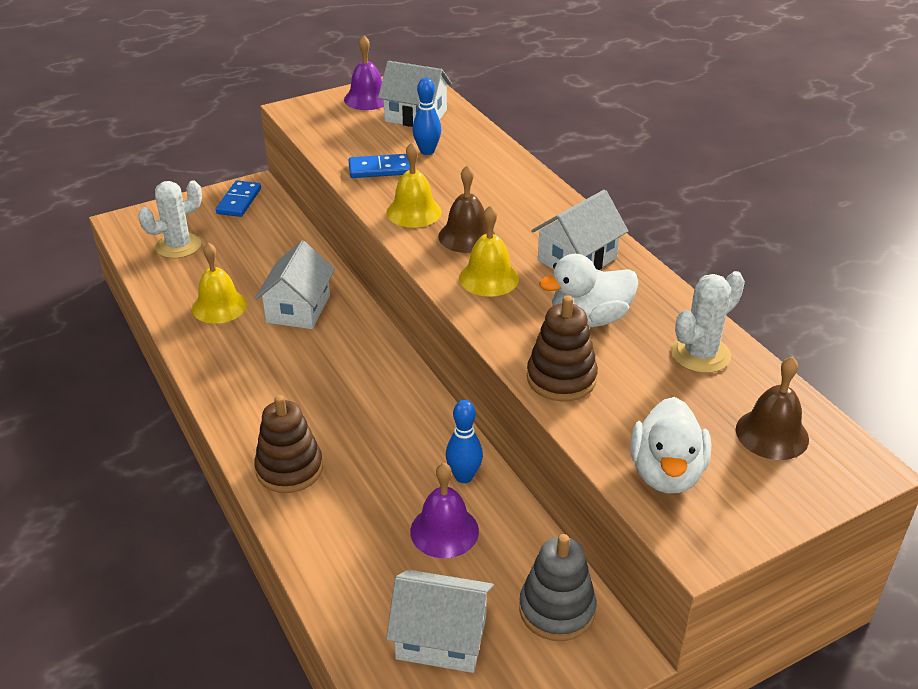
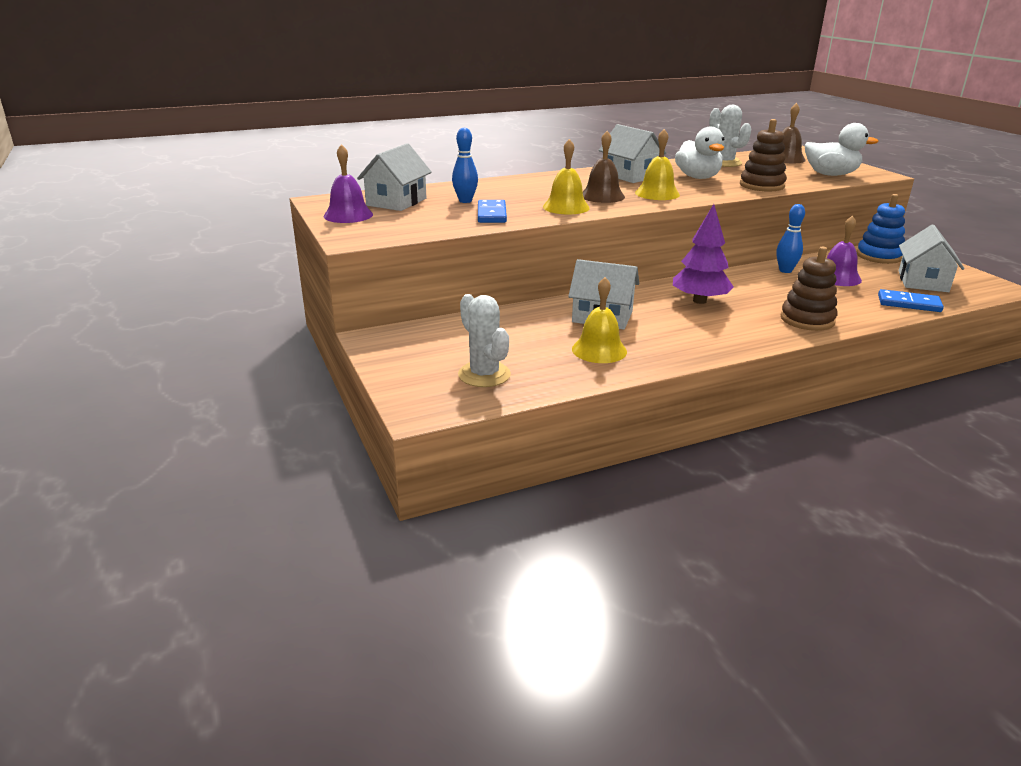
camera: 85 degrees left, 10 degrees down
(239, 201) = (400, 345): blue domino -> blue domino (909, 303)
(345, 382) = (699, 301): none -> purple tree
(557, 610) = (879, 256): grey stacking toy -> blue stacking toy

